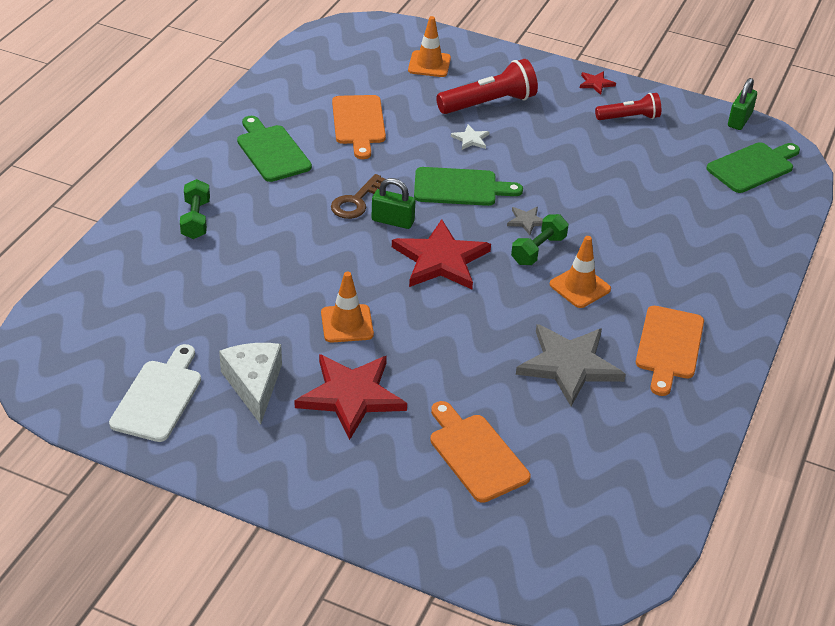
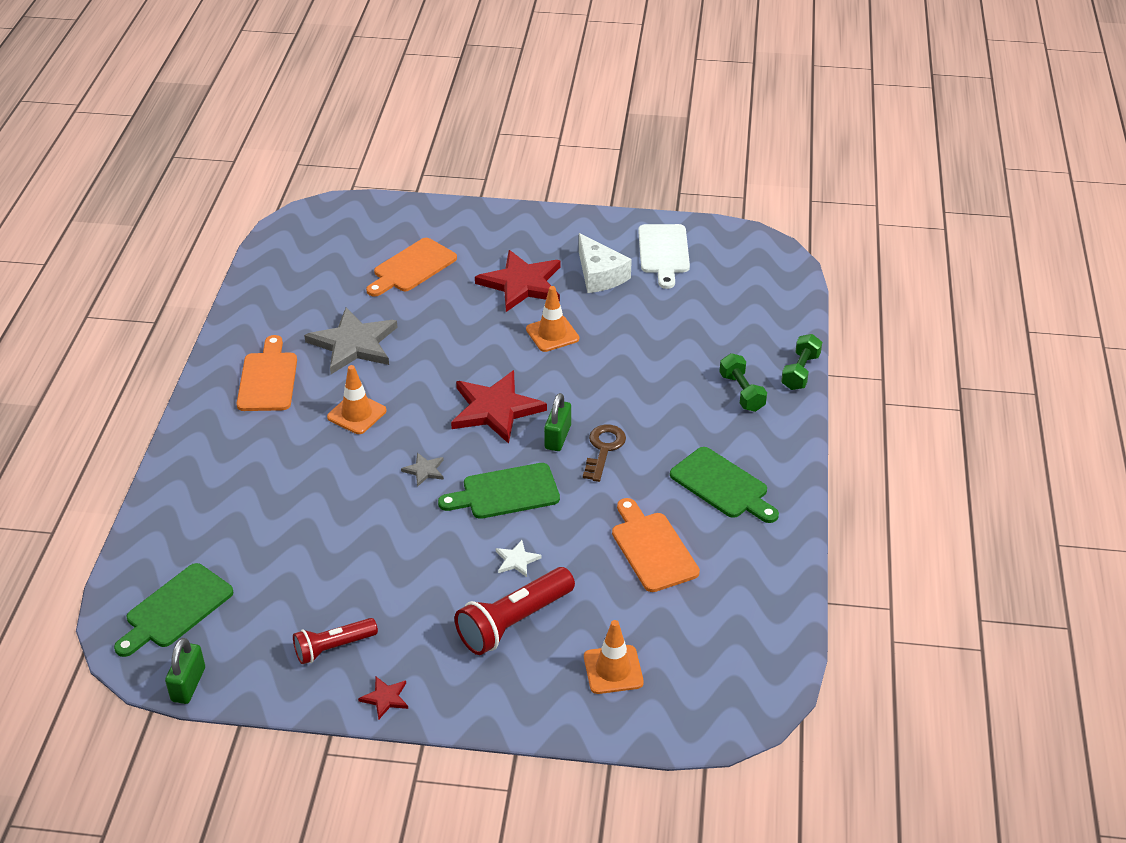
camera: 165 degrees right, 0 degrees up
(392, 221) = (558, 437): green padlock -> green padlock turned 75 degrees counterclockwise
(476, 454) = (412, 267): orange cutting board -> orange cutting board turned 90 degrees clockwise
(538, 250) = (405, 441): green dumbbell -> green dumbbell (800, 372)

